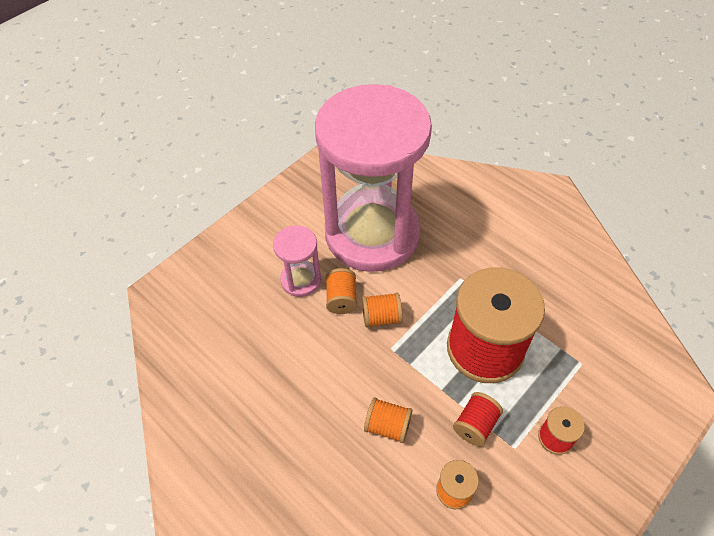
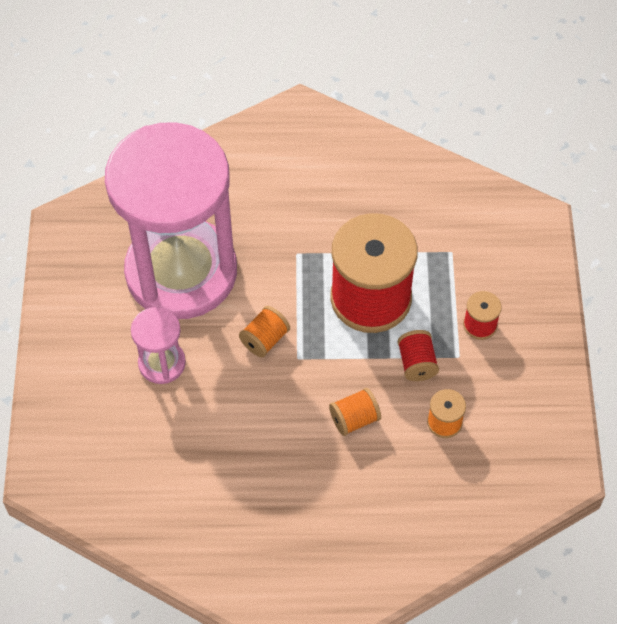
camera: 45 degrees left, 5 degrees up
(341, 299) = (215, 351): orange spool -> none

